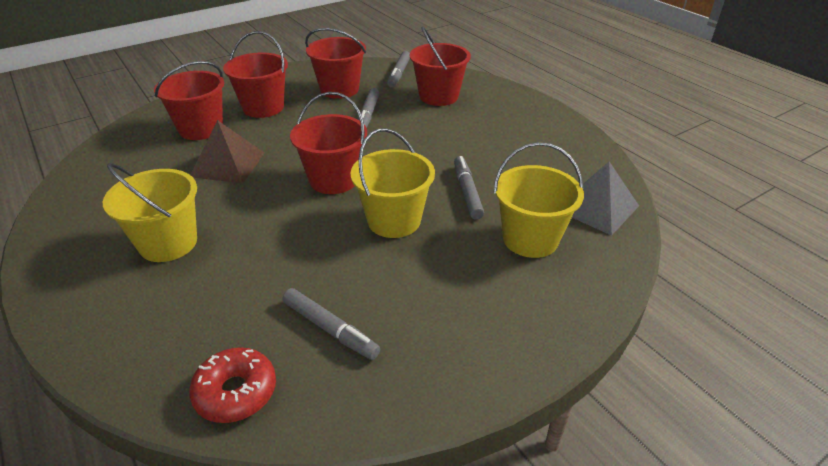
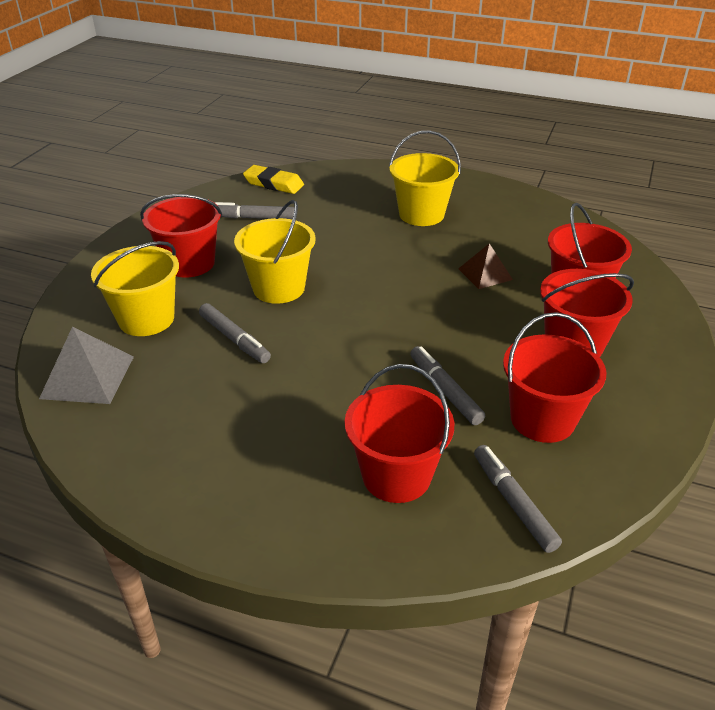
camera: 145 degrees right, 0 degrees up
(228, 164) = (485, 274): brown pyramid -> brown pyramid, size x0.66
(236, 392) = (273, 184): red donut -> yellow eraser
(333, 180) = (373, 299): red bucket -> red bucket (189, 263)

